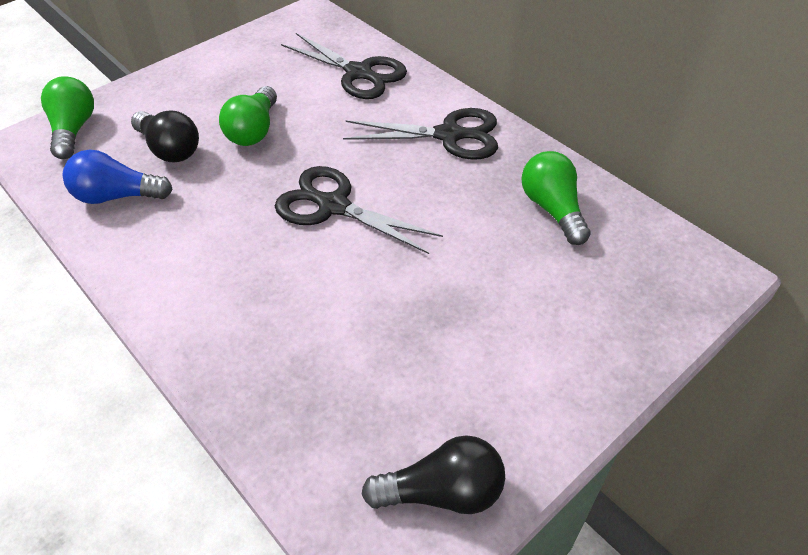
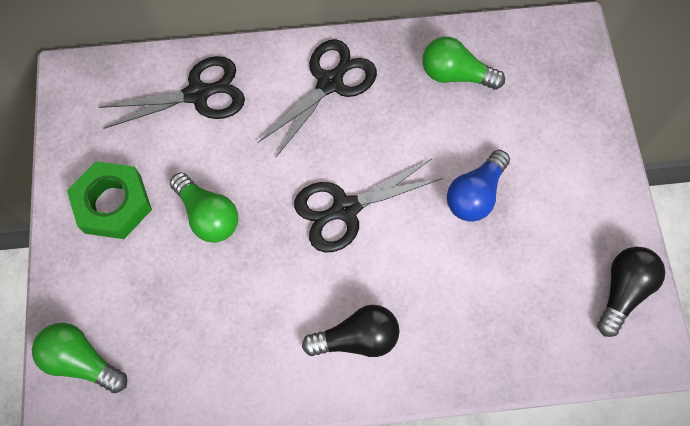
camera: 55 degrees left, 20 degrees up
(117, 196) = (209, 361): blue light bulb -> blue light bulb (475, 194)
(170, 149) = (178, 292): black light bulb -> black light bulb (357, 338)
(221, 80) = (113, 204): none -> green nut

